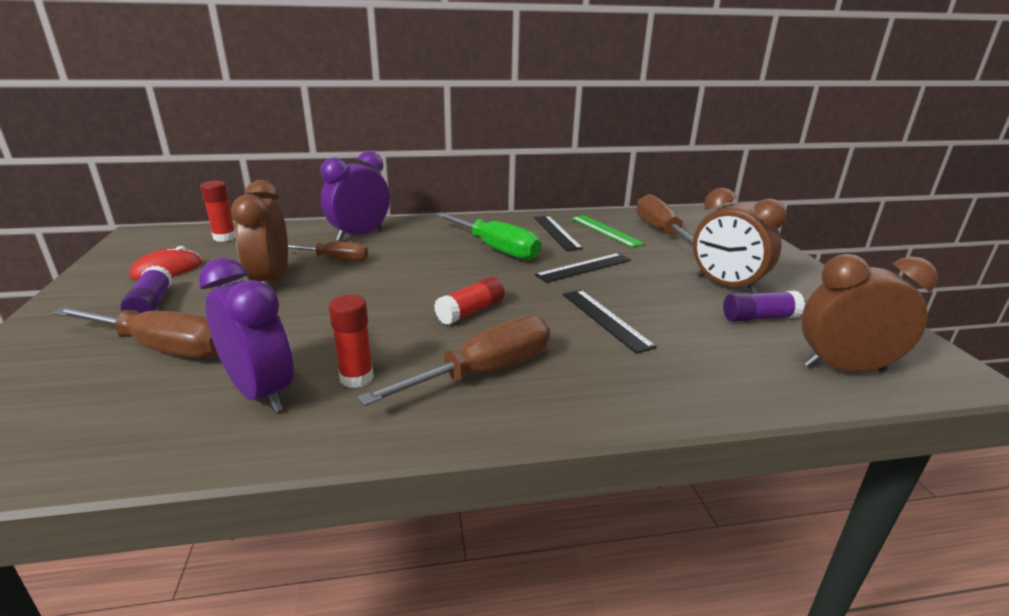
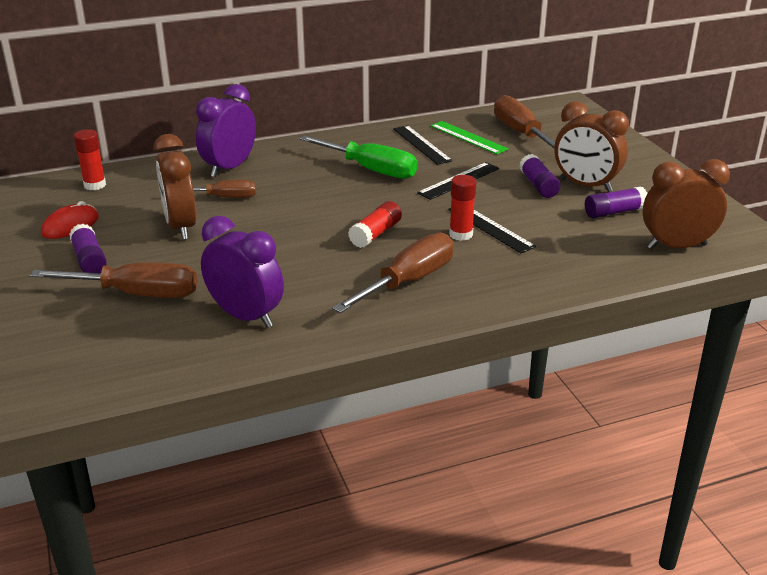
camera: 10 degrees left, 5 degrees up
(356, 378) = (312, 297): red glue stick -> red glue stick (461, 234)
(671, 280) = (538, 185): none -> purple glue stick

